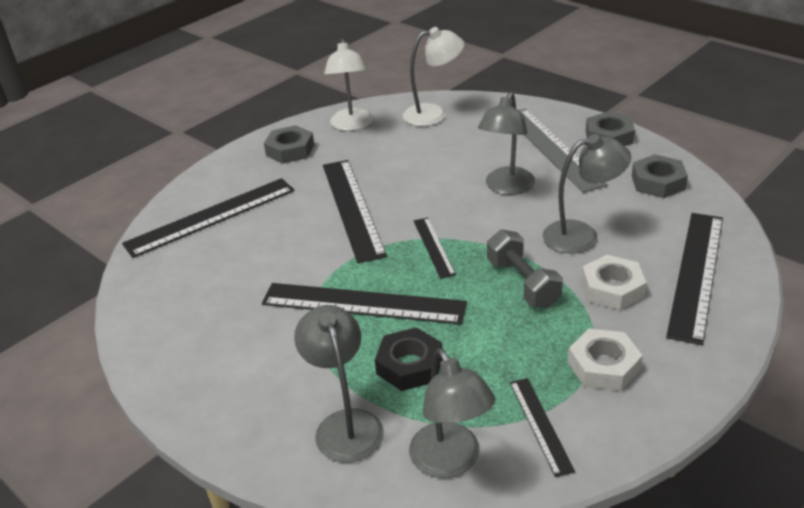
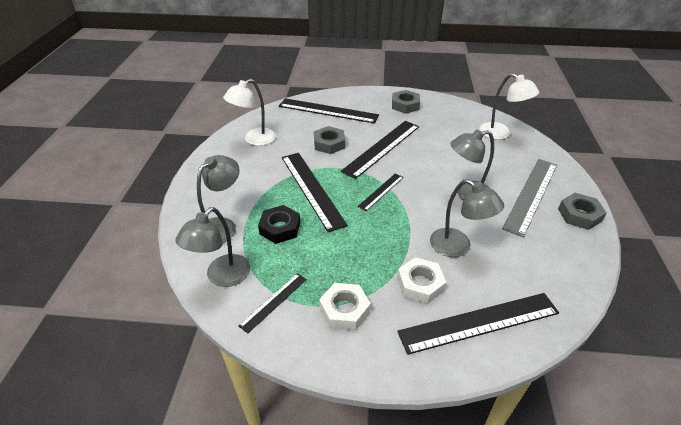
camera: 50 degrees right, 5 degrees up
(352, 125) = (451, 112): white lamp -> white lamp (254, 140)
(523, 283) = (385, 241): grey dumbbell -> none
(658, 182) = (559, 261): grey nut -> grey nut (329, 144)

